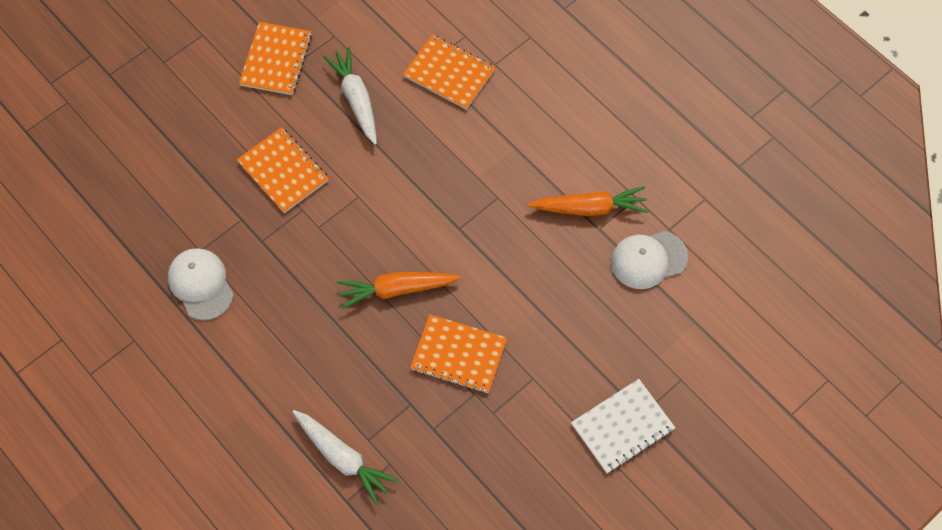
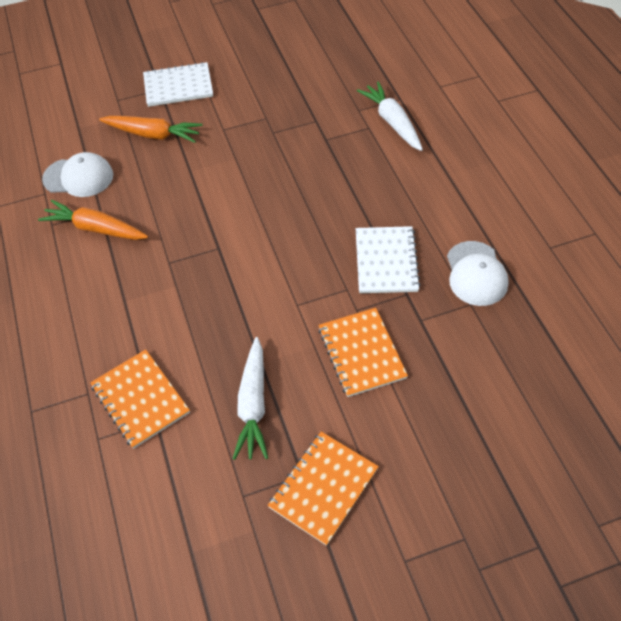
camera: 155 degrees left, 10 degrees down
(291, 269) = (386, 261): none -> white notebook
(397, 289) = (298, 217): orange carrot -> orange carrot (153, 134)
(458, 355) = (271, 159): orange notebook -> none

